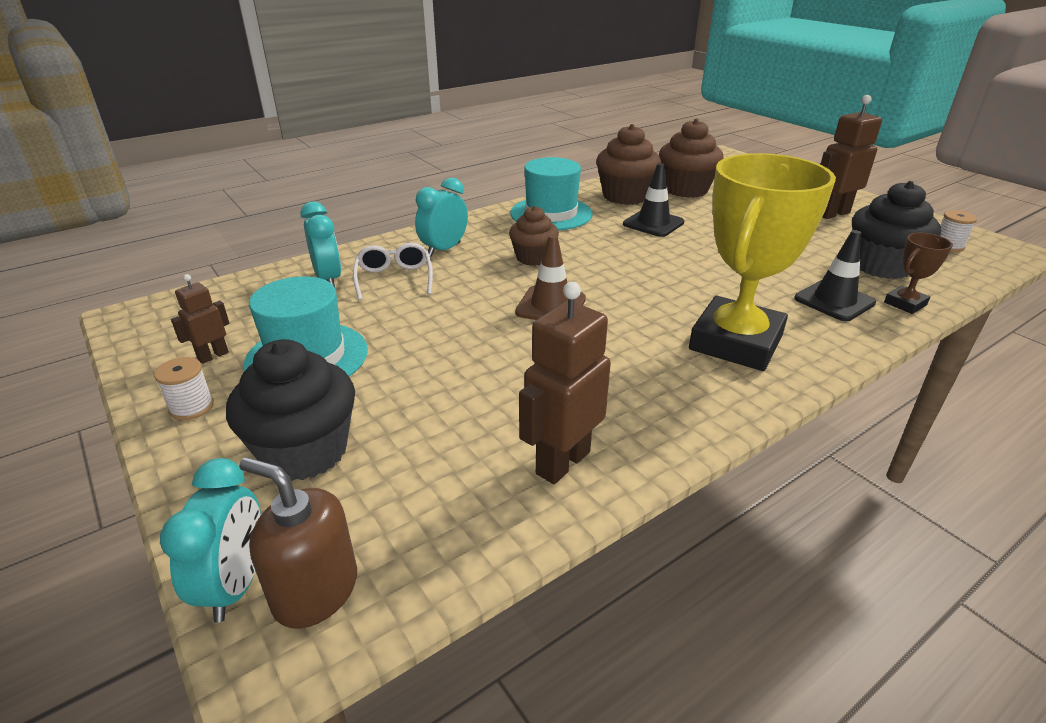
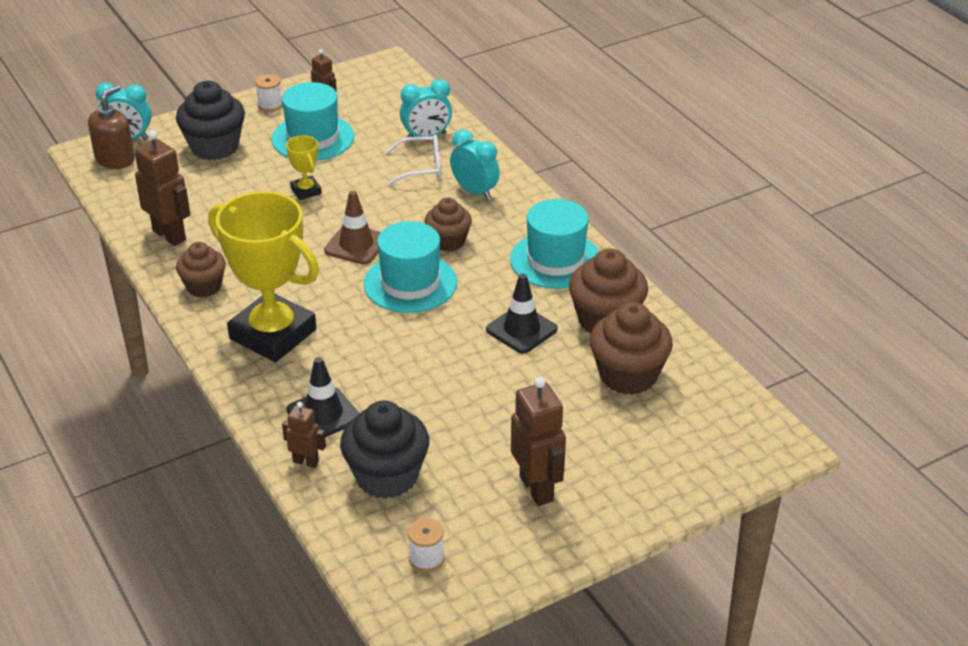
camera: 95 degrees right, 5 degrees up
(440, 349) = (306, 191): none -> yellow trophy
(609, 272) = (410, 283): none -> turquoise hat
(673, 407) = (204, 286): none -> brown cupcake
(905, 304) = (306, 462): brown trophy -> brown robot

